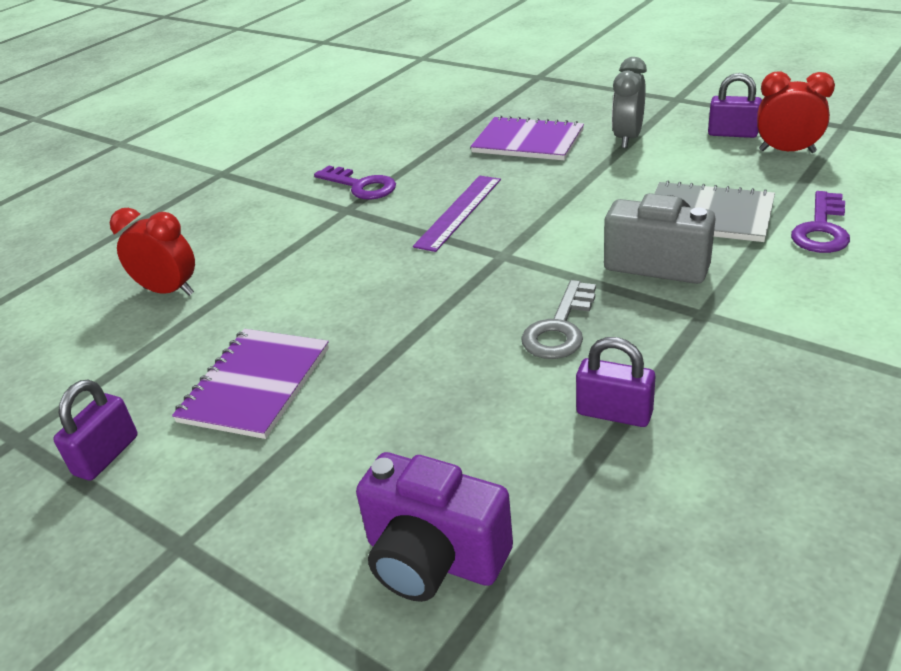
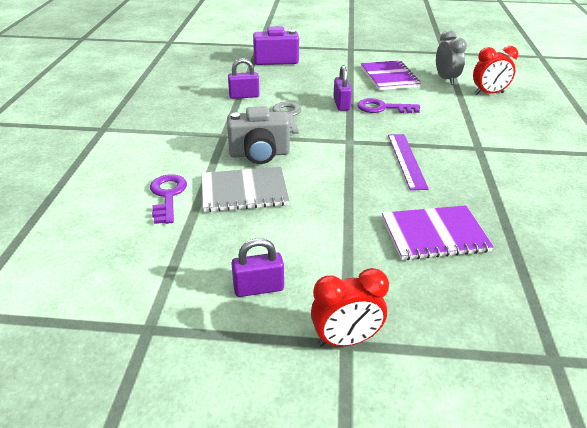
camera: 145 degrees right, 0 degrees up
(106, 455) = (406, 55): purple padlock -> purple padlock (341, 104)
(361, 186) = (498, 165): purple key -> purple key (383, 108)
(627, 138) = (351, 258): grey clock -> grey clock (446, 79)
(787, 151) = (202, 272): red clock -> red clock (346, 340)

